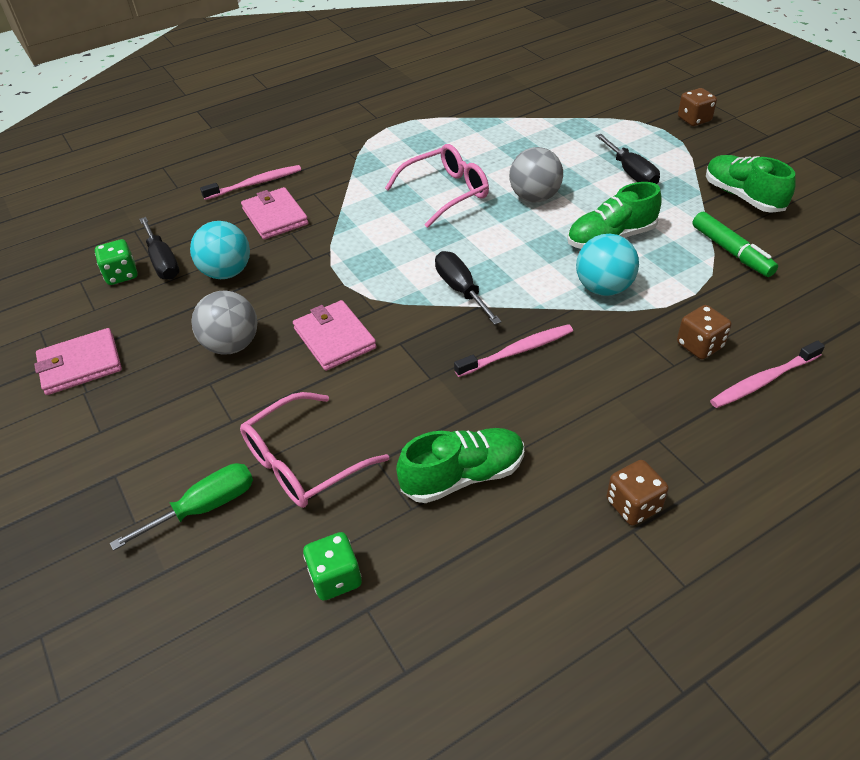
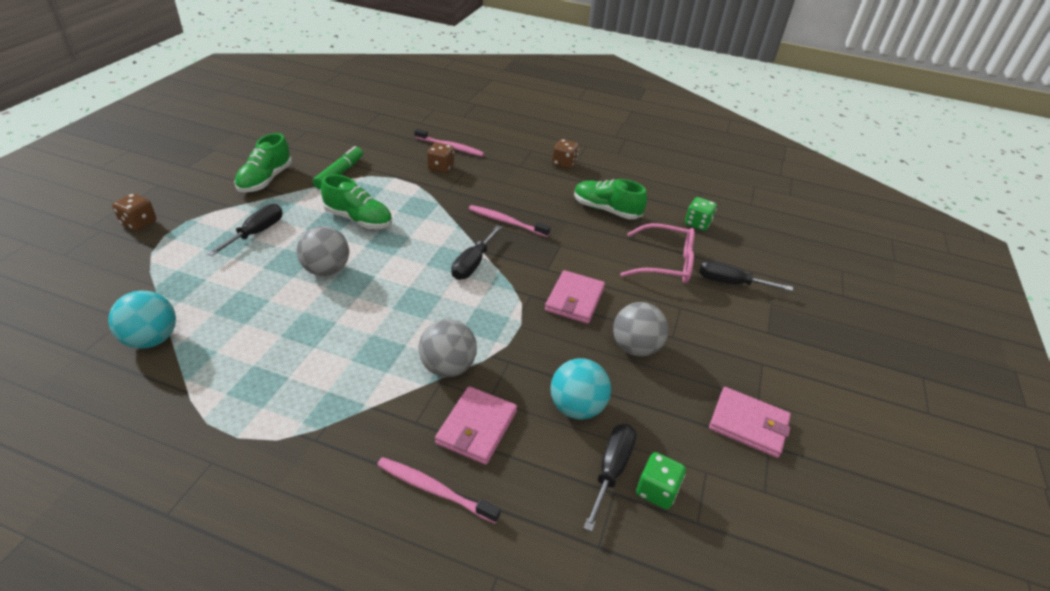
camera: 135 degrees left, 5 degrees down
(205, 507) = (730, 283): green screwdriver -> black screwdriver
(344, 224) = (448, 367): none -> grey ball
(445, 193) = (353, 324): pink glasses -> none
(603, 288) = (418, 208): turquoise ball -> turquoise ball (152, 339)

